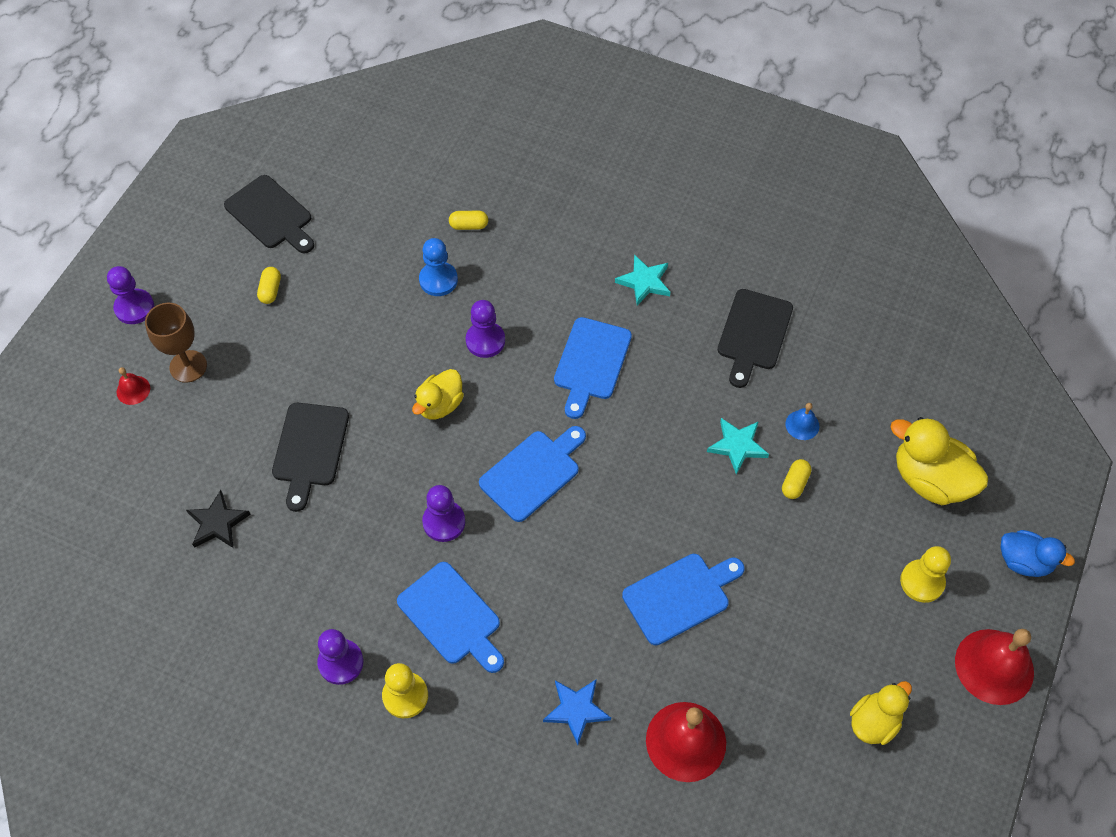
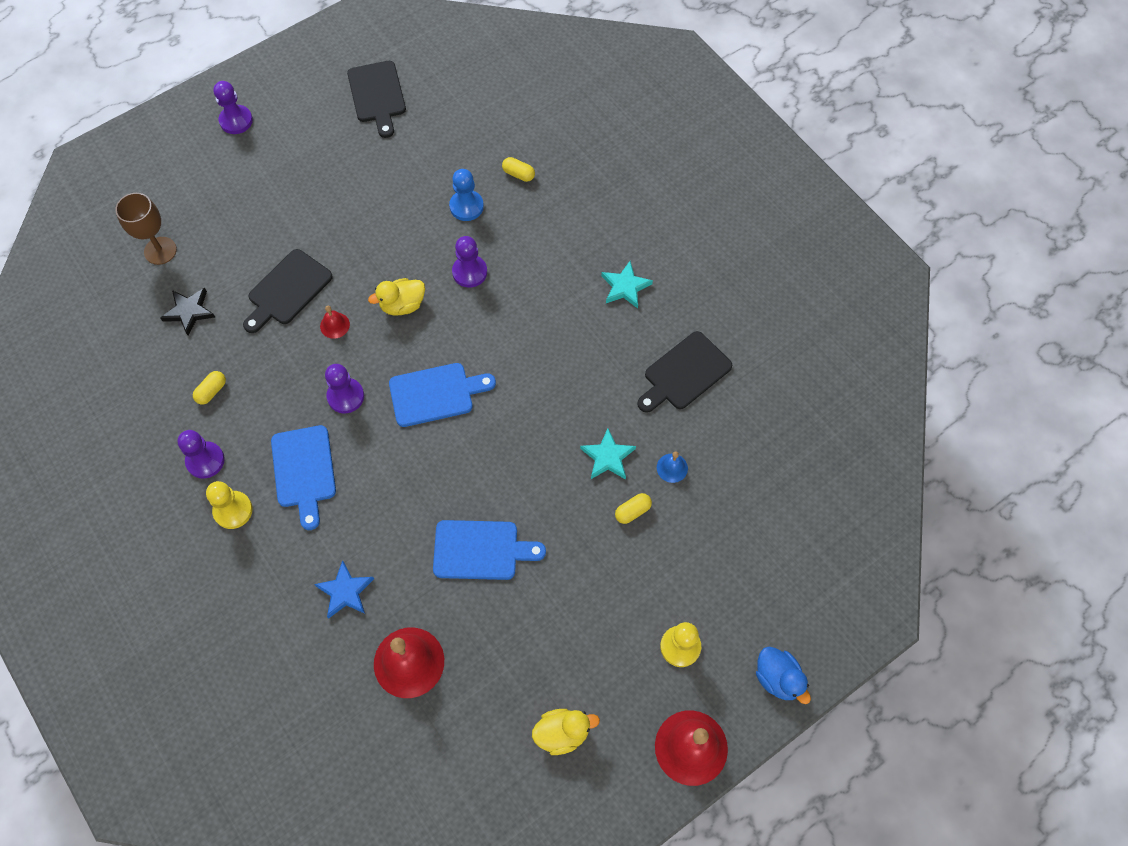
camera: 30 degrees right, 5 degrees up
(133, 390) = (196, 182): red bell -> red bell (334, 325)
(188, 366) = (244, 184): brown goblet -> brown goblet (160, 250)
(270, 290) = (339, 154): yellow capsule -> yellow capsule (212, 391)
(591, 363) = (538, 331): blue cutting board -> none
(930, 479) = (746, 568): yellow duck -> none

